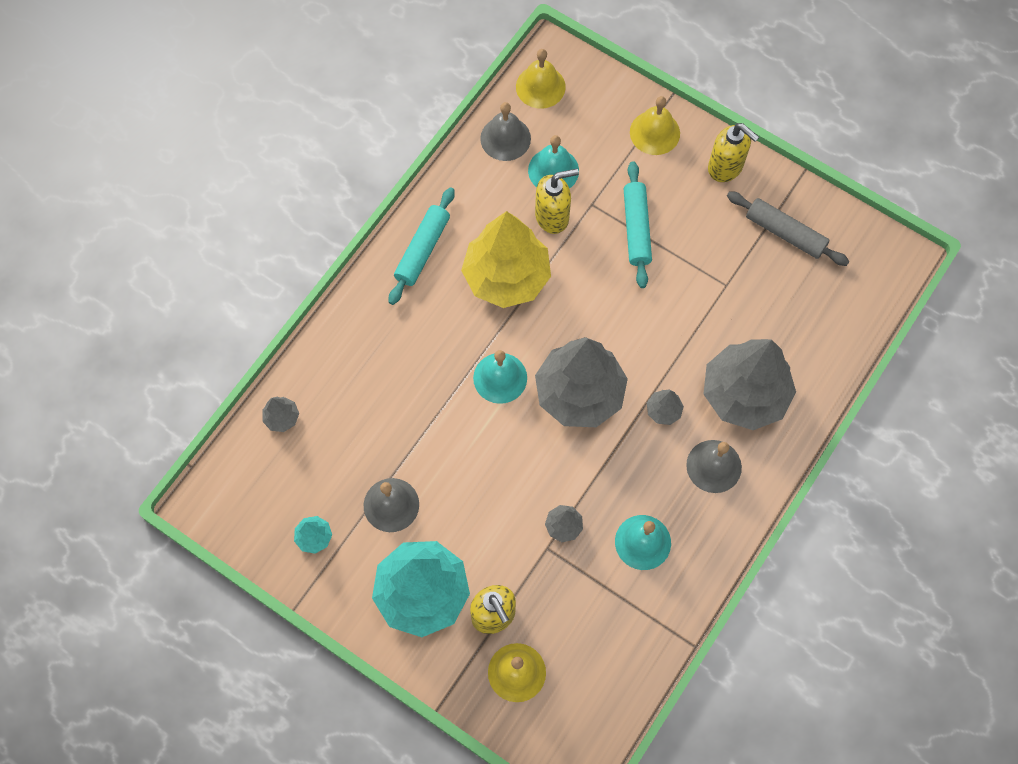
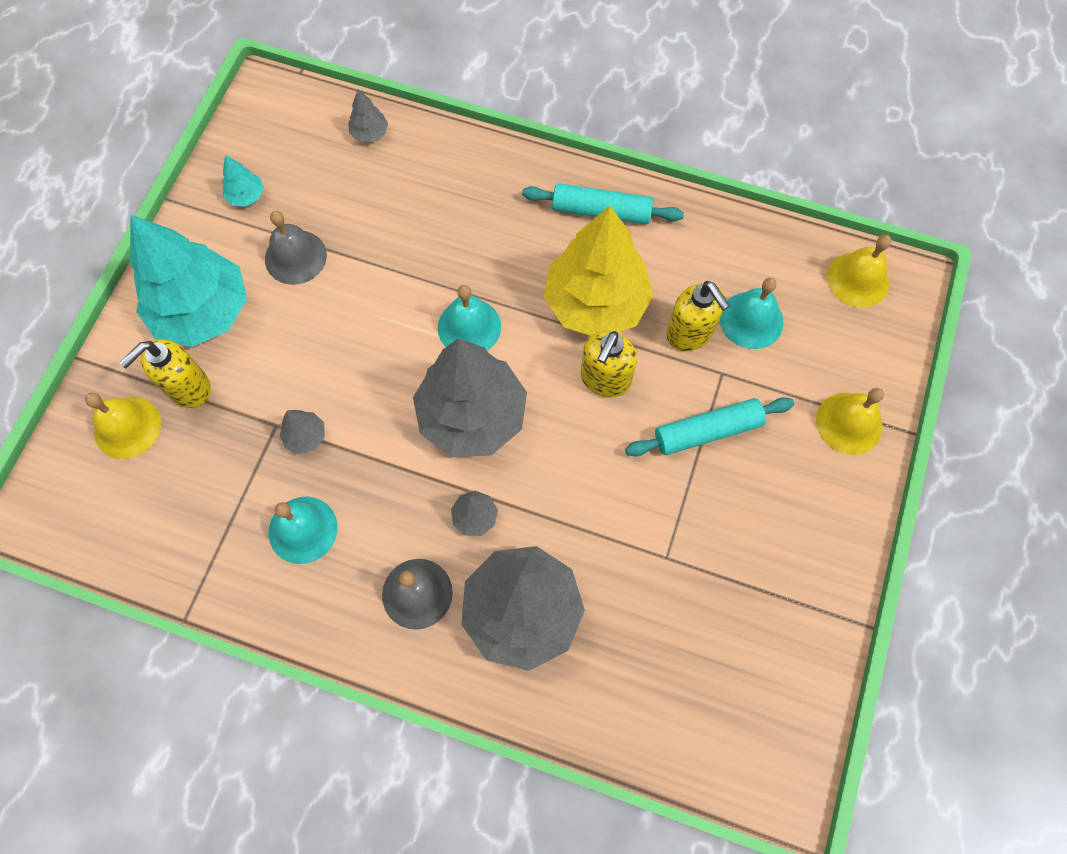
camera: 75 degrees right, 0 degrees up
(505, 138) = (773, 259): grey bell -> none
(725, 167) = (834, 521): yellow soap dispenser -> yellow soap dispenser (605, 379)
(785, 233) = (766, 618): grey rolling pin -> none

